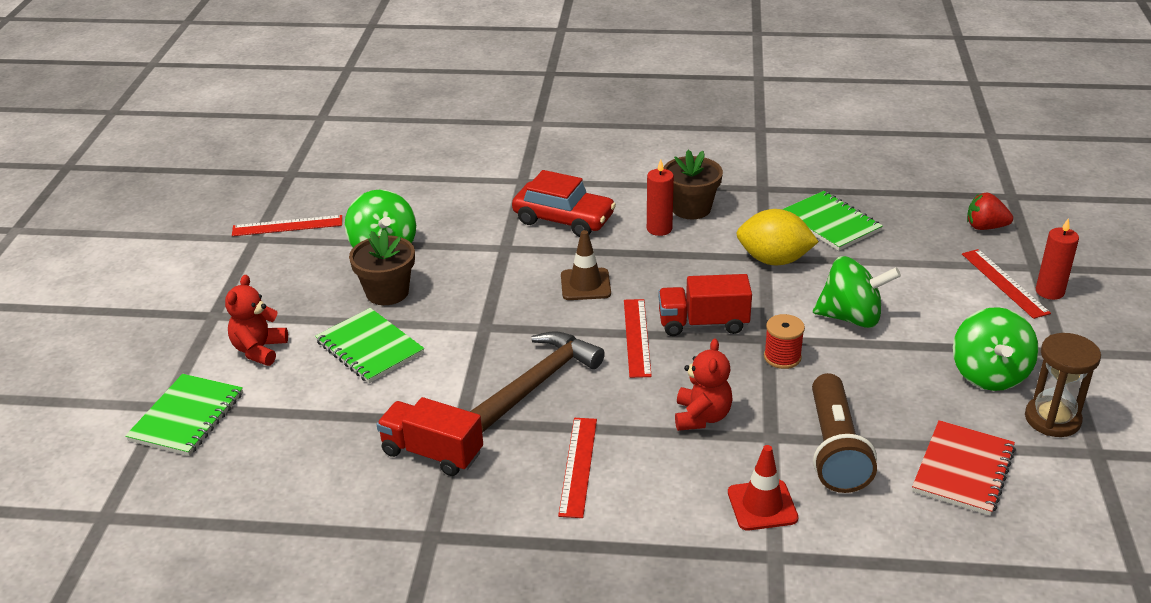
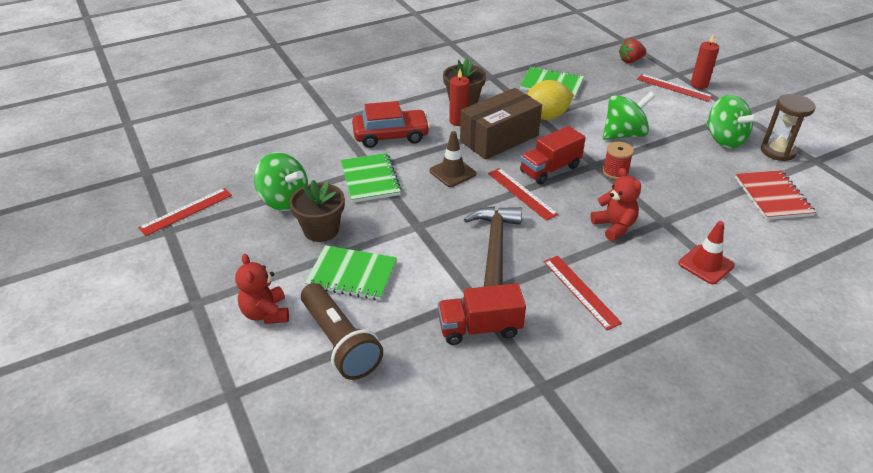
camera: 35 degrees left, 5 degrees up
(187, 417) = (261, 393): green notebook -> green notebook (370, 179)
(684, 265) = (499, 138): none -> brown box
(834, 449) = (702, 213): brown flashlight -> brown flashlight (339, 342)

